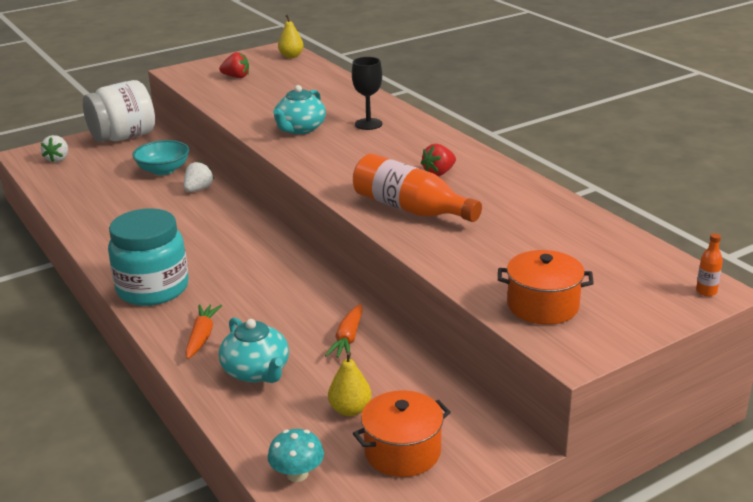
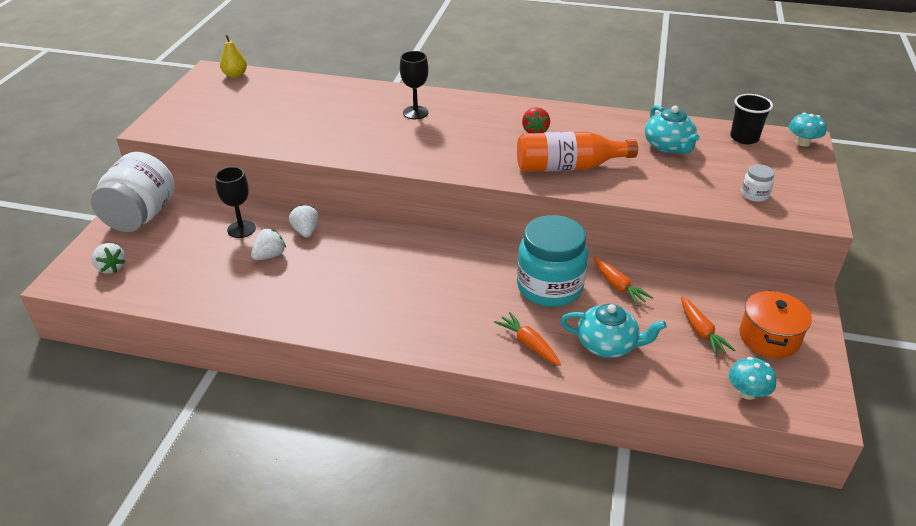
camera: 45 degrees left, 10 degrees up
(150, 194) = (270, 255): none -> white strawberry
(153, 289) = (425, 331): turquoise jar -> turquoise jar (549, 287)
(163, 170) = (241, 229): turquoise bowl -> black goblet
(236, 77) = (223, 112): red strawberry -> none
(300, 129) = (371, 138): turquoise teapot -> turquoise teapot (668, 146)
(350, 410) = (701, 332): yellow pear -> orange carrot
(543, 306) = (754, 195): orange pot -> white jar
(642, 259) = (744, 138): none -> black cup
(706, 291) = (802, 142): orange bottle -> turquoise mushroom

